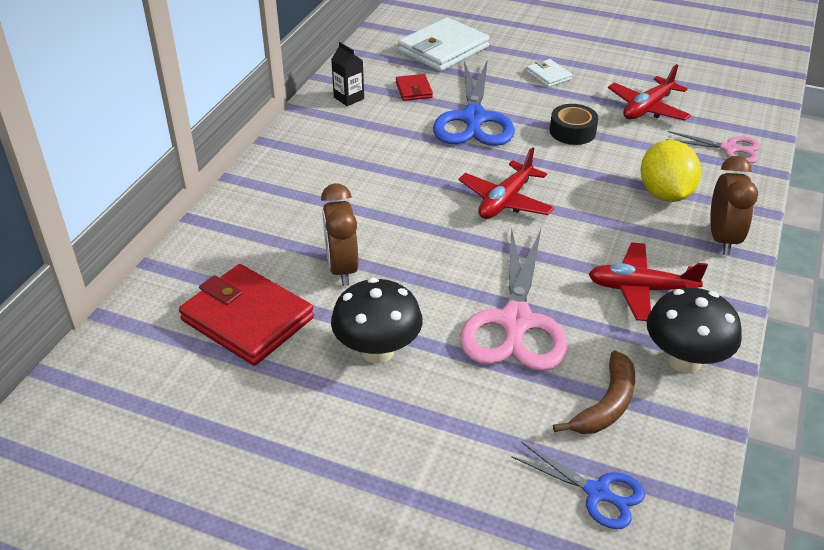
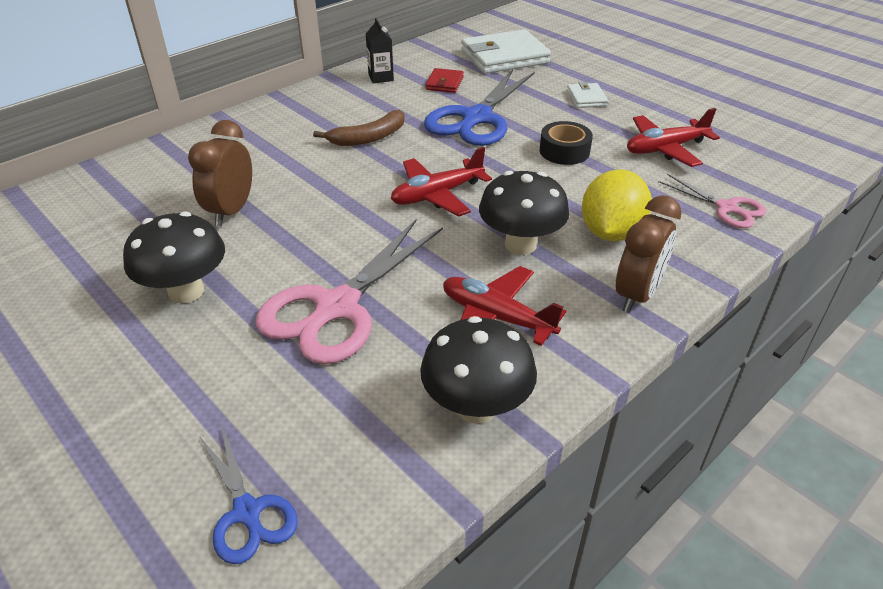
camera: 25 degrees right, 0 degrees up
(247, 319) = (112, 229): red wallet -> none
(606, 405) = (347, 422): brown banana -> brown banana (368, 138)
(608, 225) = (520, 244): none -> black mushroom

